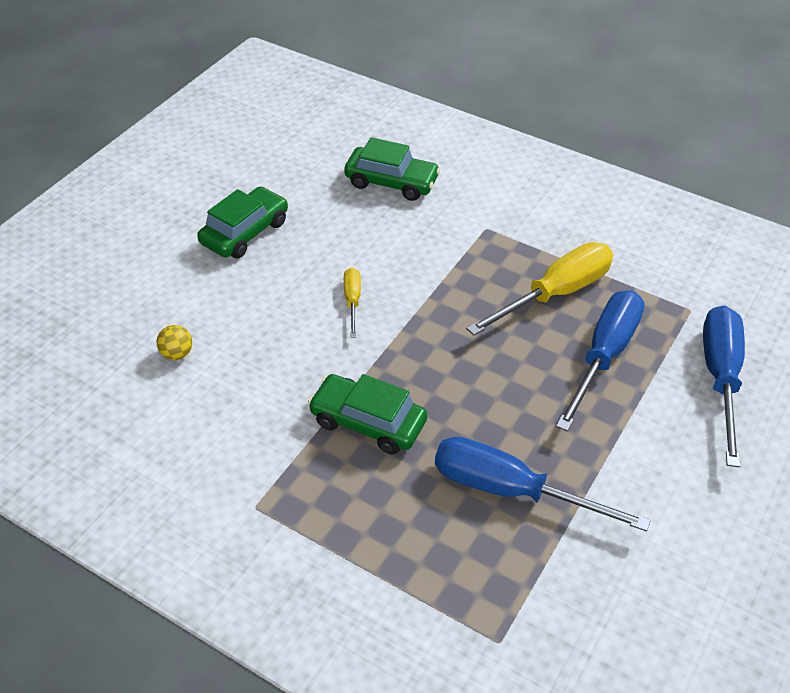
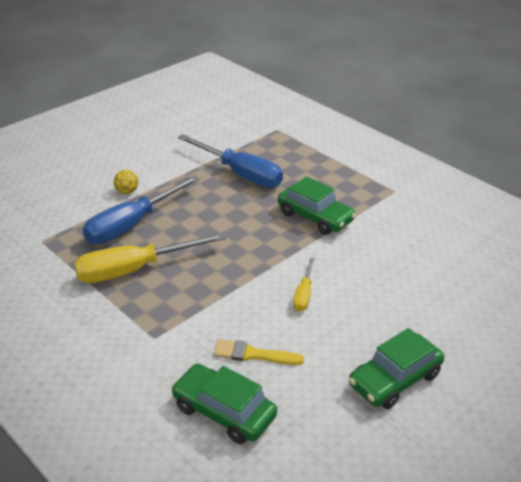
camera: 165 degrees left, 10 degrees down
(177, 354) = (452, 281): yellow ball -> yellow ball (127, 191)
(385, 230) = (253, 354): none -> yellow brush
(720, 378) = (66, 200): blue screwdriver -> none

